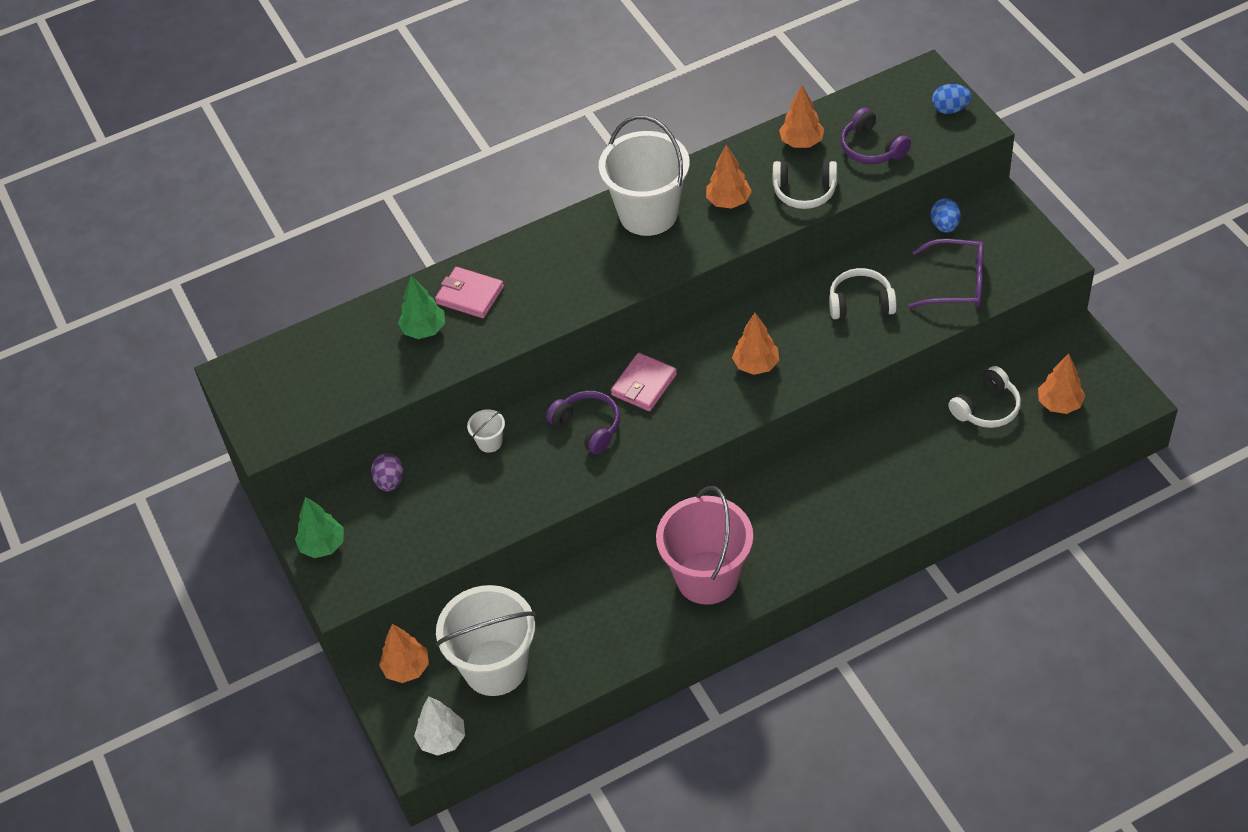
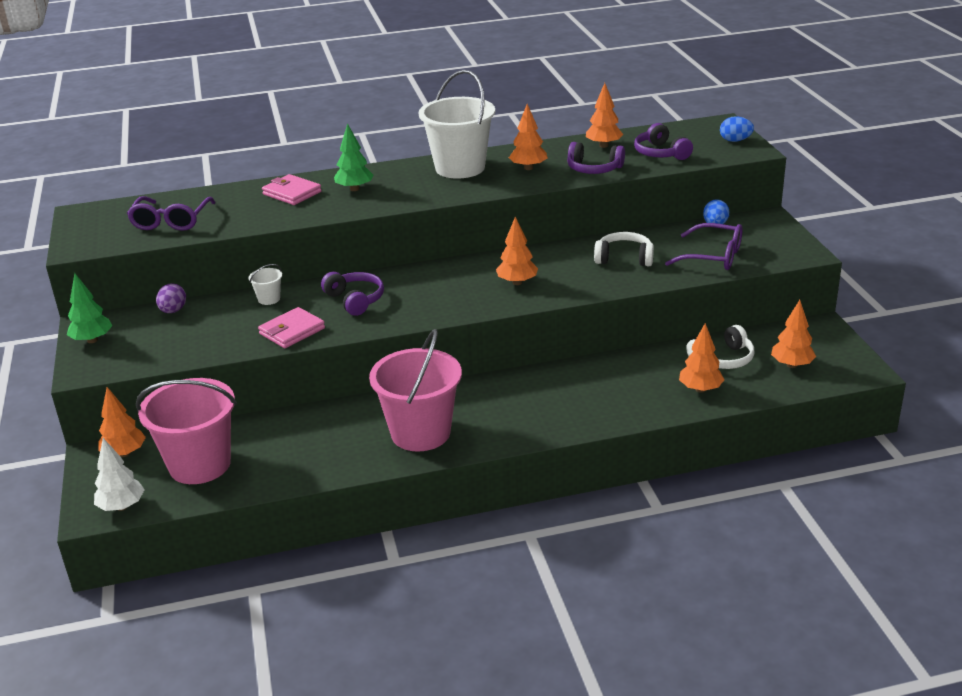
camera: 10 degrees right, 20 degrees down
(352, 372) = (171, 221): none -> purple glasses
(424, 330) = (243, 206): green tree -> green tree (354, 189)
(495, 667) = (200, 465): white bucket -> pink bucket
(644, 385) = (416, 282): pink wallet -> pink wallet (292, 331)
(804, 192) = (594, 169): white headphones -> purple headphones
(974, 458) = (700, 389): none -> orange tree

